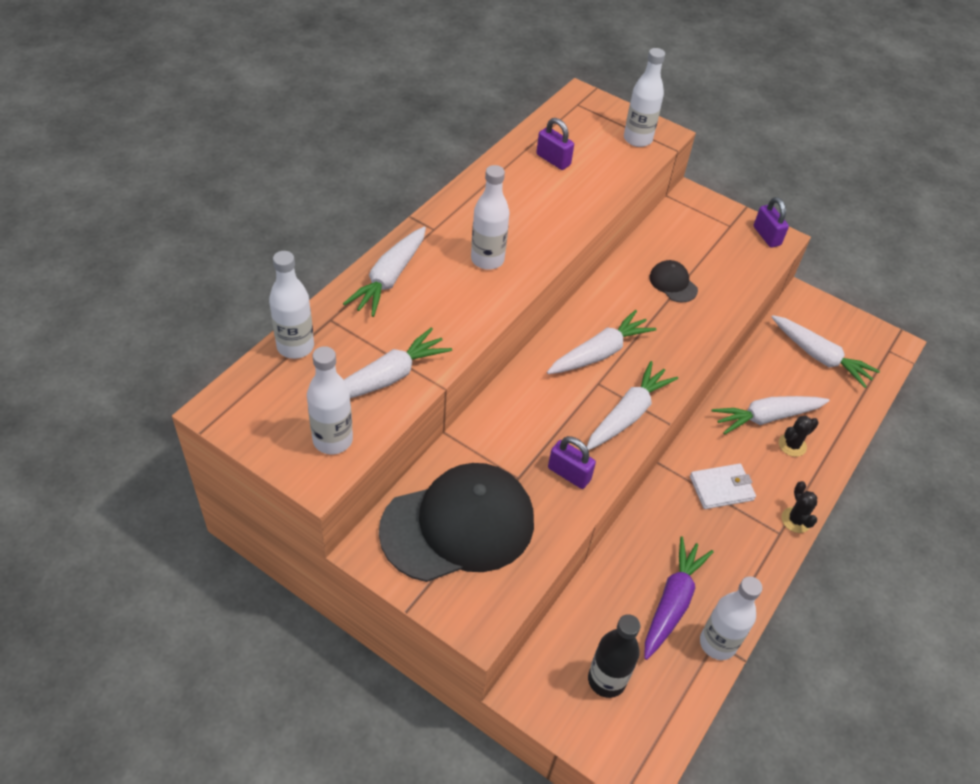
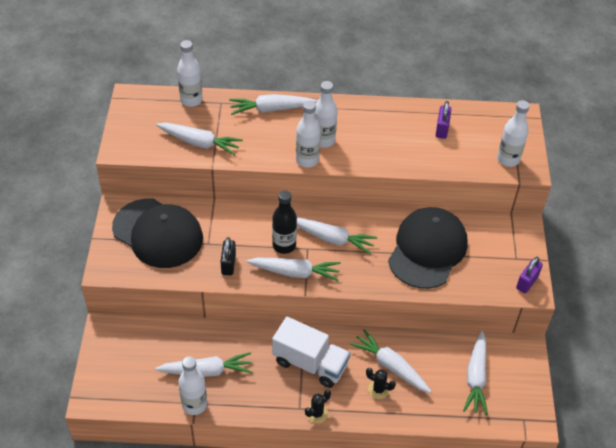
camera: 60 degrees right, 0 degrees up
(333, 440) = (144, 144): white bottle -> white bottle (307, 160)
(569, 474) = (228, 264): purple padlock -> black padlock
(606, 680) = (135, 360): black bottle -> black bottle (284, 245)
(672, 602) = (207, 371): purple carrot -> white carrot
(673, 283) = (427, 250): black cap -> black cap, size x2.36
(721, 488) = (310, 363): white wallet -> white truck

